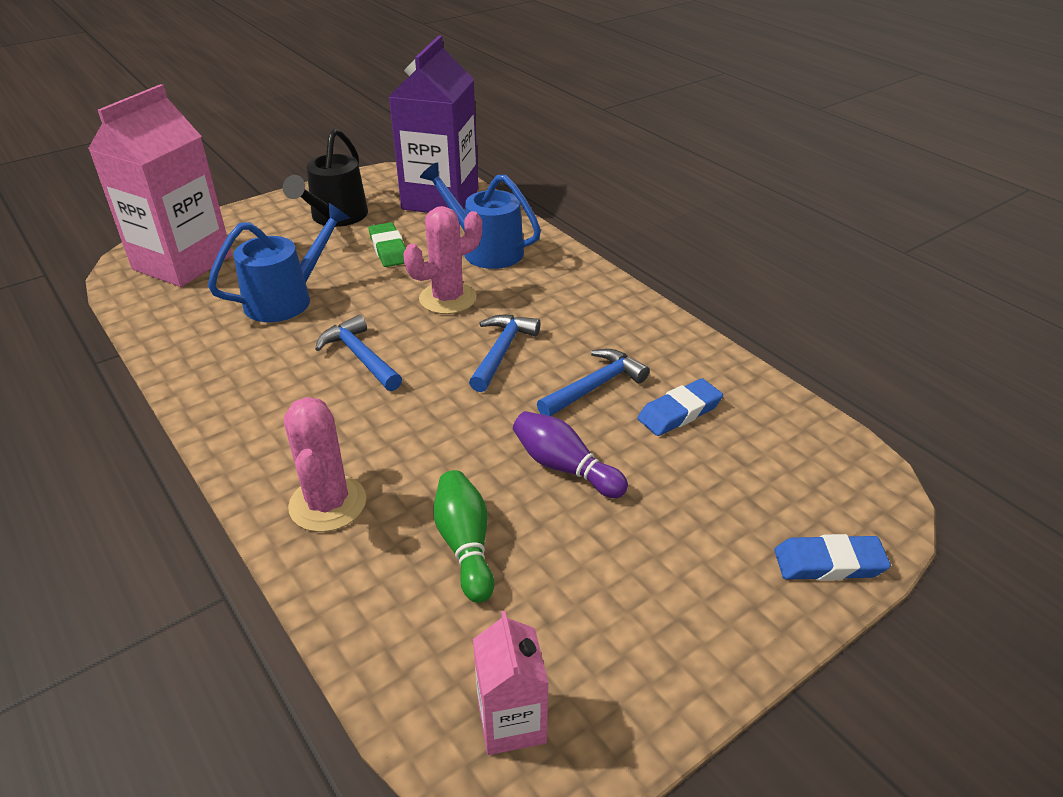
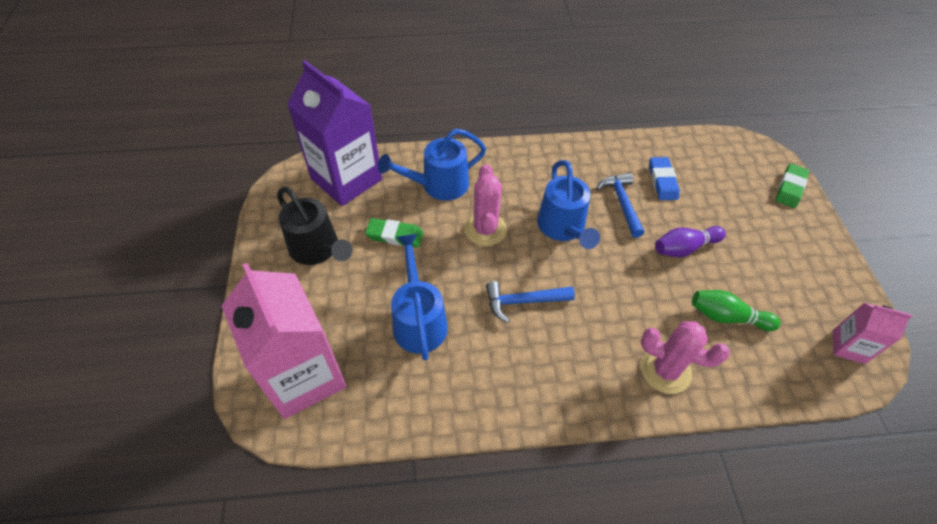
camera: 60 degrees left, 15 degrees up
(501, 352) = (563, 228): blue hammer -> blue watering can
(829, 563) = (790, 188): blue eraser -> green eraser

